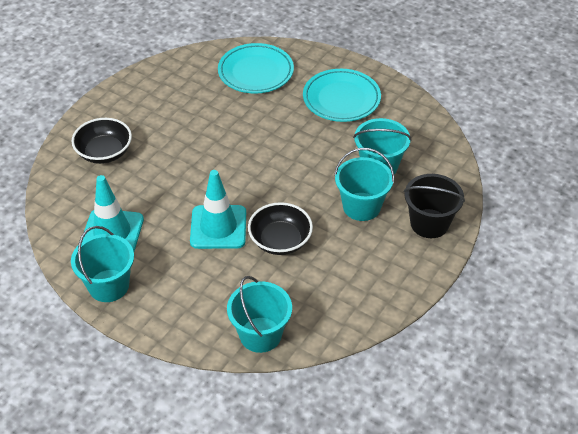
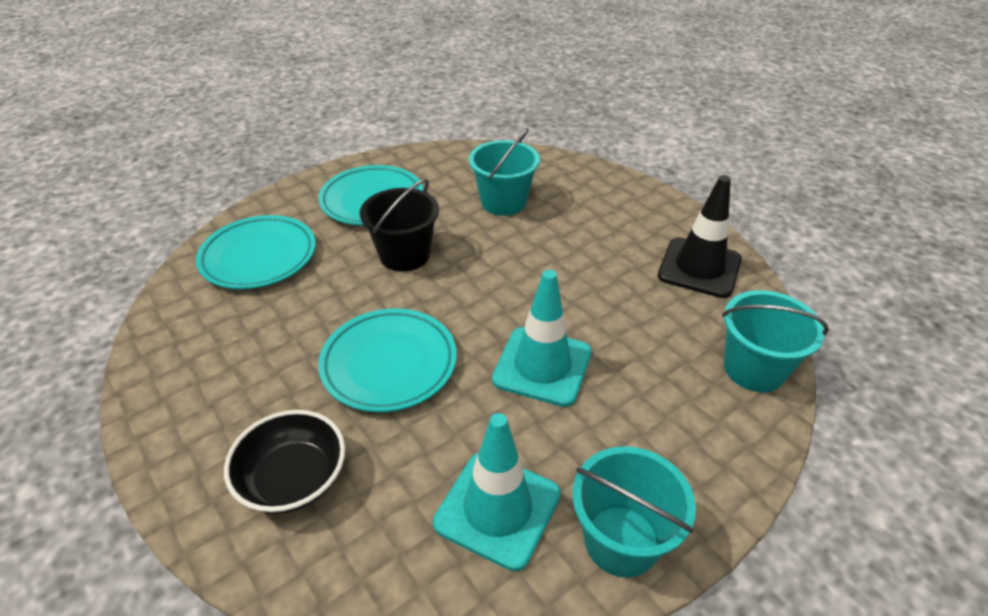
camera: 70 degrees left, 5 degrees down
(192, 160) = (389, 364): none -> turquoise plate
(280, 241) = (592, 310): black bowl -> none
(357, 294) = (699, 268): none -> black traffic cone
(361, 206) = (561, 230): turquoise bucket -> none
(429, 223) = (608, 192): black bucket -> black bucket (405, 255)

